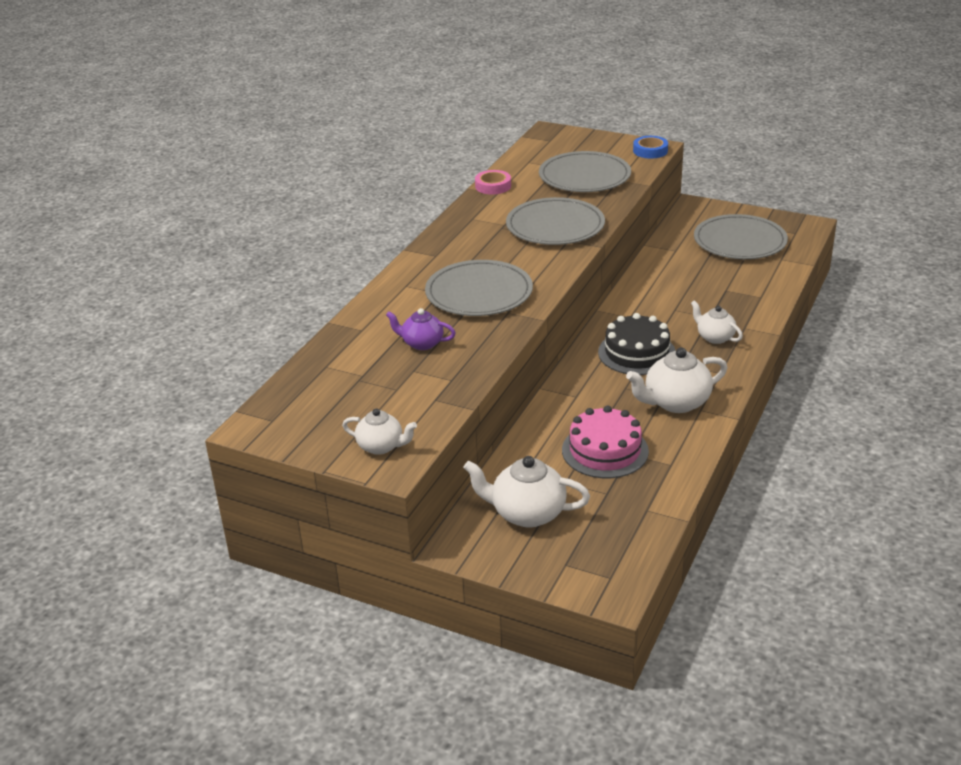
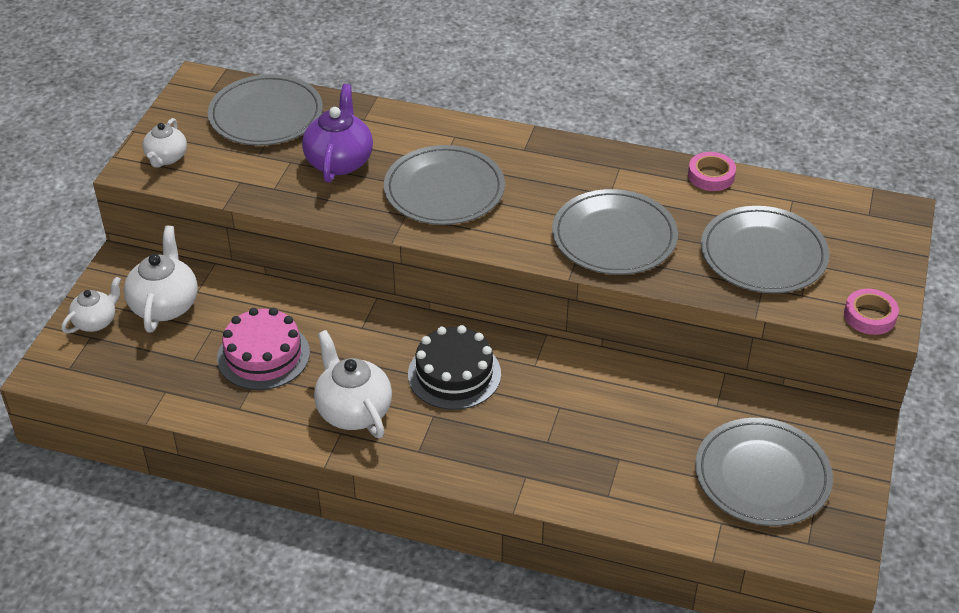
camera: 80 degrees right, 10 degrees up
(331, 384) = (266, 115): none -> grey plate
(422, 343) = (339, 161): purple teapot -> purple teapot, size x1.61
(650, 151) = (869, 316): blue tape -> pink tape
(715, 337) = (498, 446): white teapot -> white teapot (96, 321)

